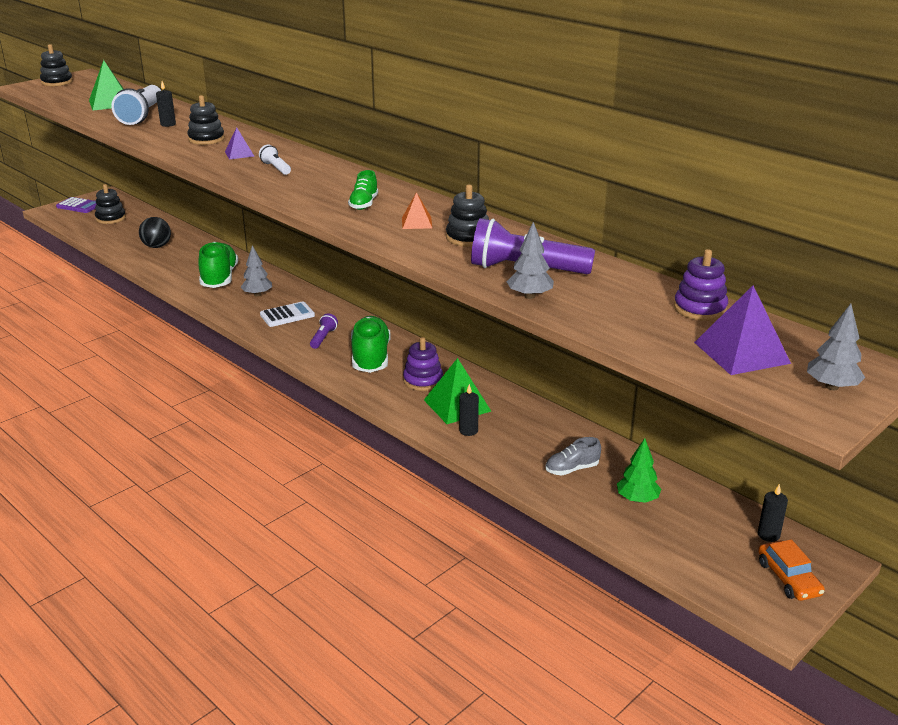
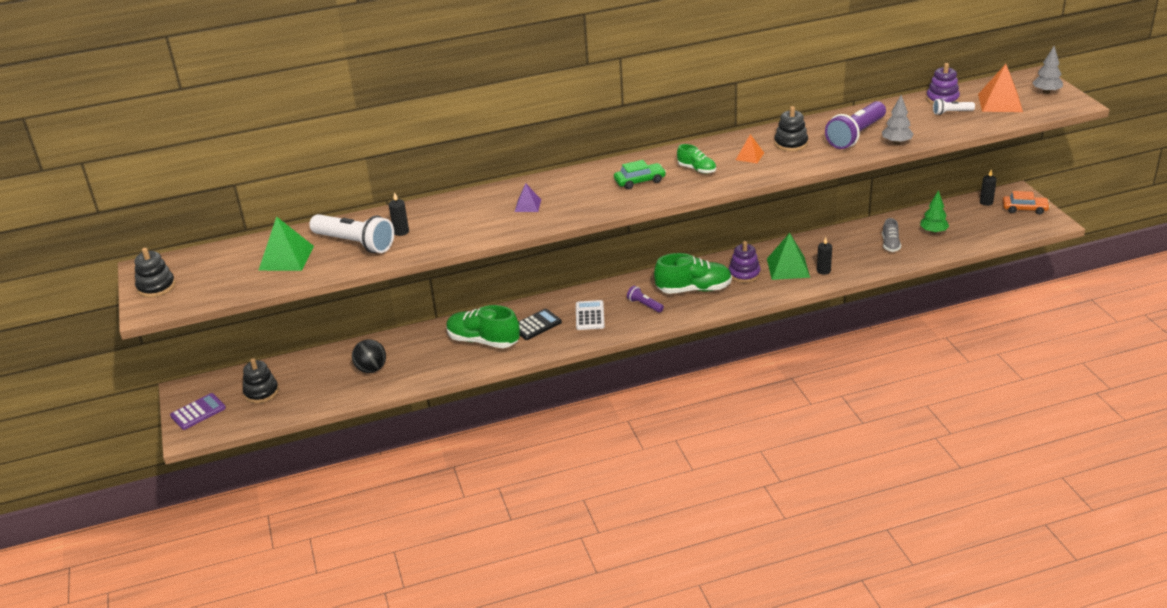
camera: 60 degrees left, 5 degrees up
(206, 139) = (469, 216): black stacking toy -> none
(257, 294) = (536, 325): grey tree -> black calculator
(276, 168) = (582, 193): white flashlight -> white flashlight (951, 112)
(318, 185) = (639, 181): none -> green car
(370, 358) = (694, 289): green shoe -> green shoe turned 150 degrees clockwise
(741, 352) = (1000, 103): purple pyramid -> orange pyramid

